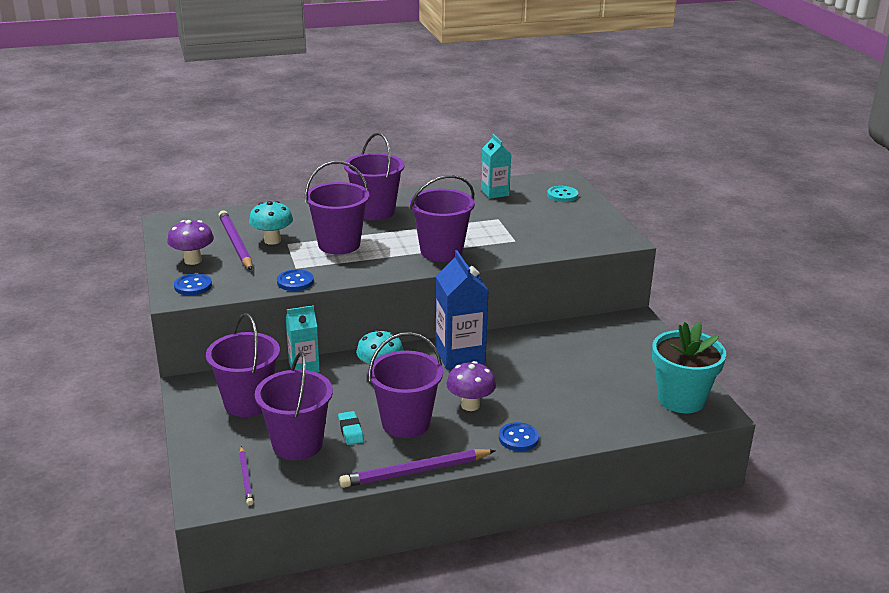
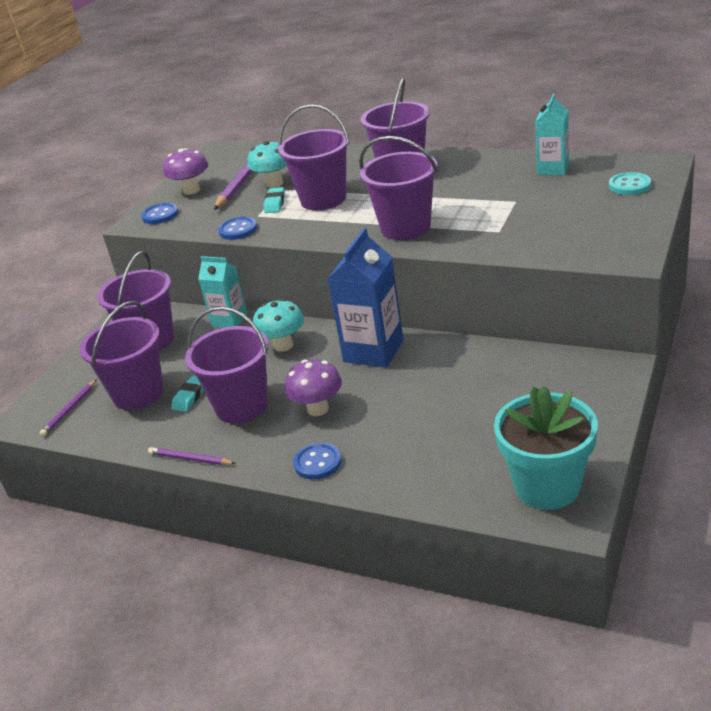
camera: 45 degrees right, 5 degrees up
(298, 255) = (275, 203): none -> turquoise eraser
(415, 472) = (190, 459): purple pencil -> purple pencil, size x0.55

